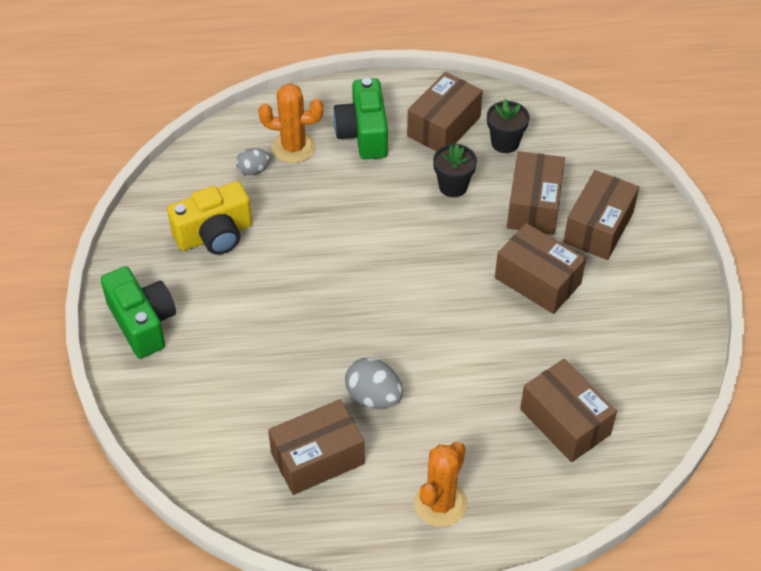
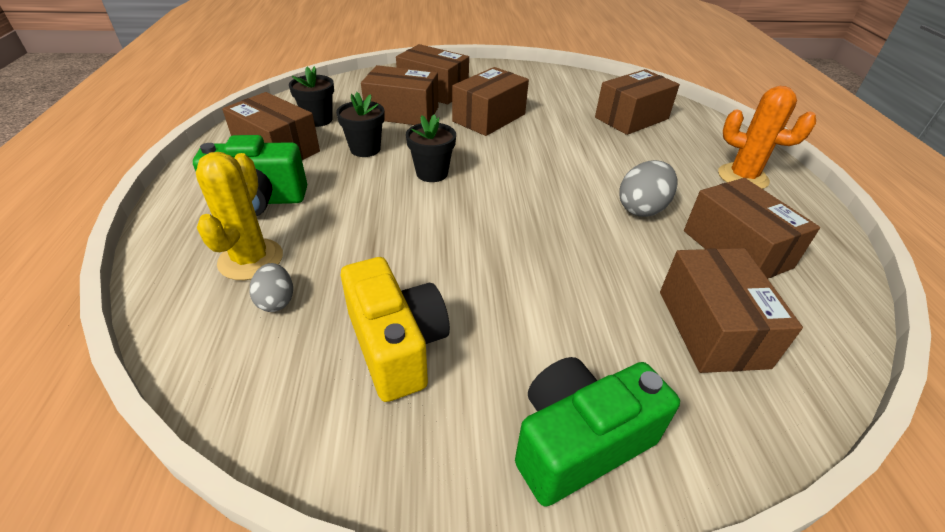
camera: 90 degrees left, 10 degrees down
(226, 413) = (712, 328): none -> brown box
(293, 147) = (251, 259): orange cactus -> yellow cactus
(416, 238) = (432, 173): none -> black flower pot

